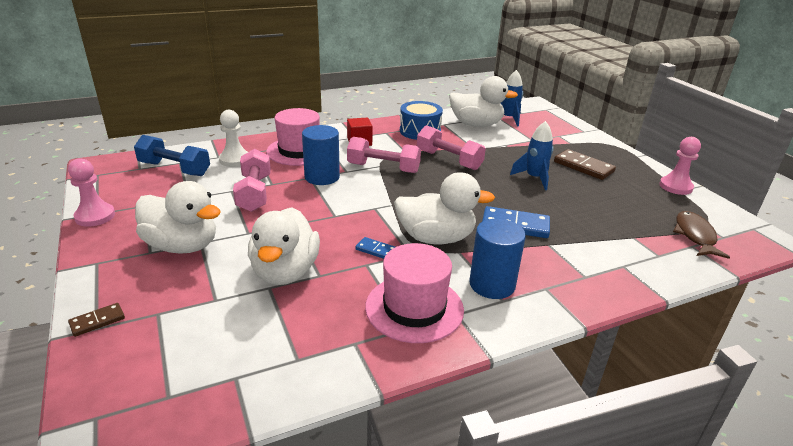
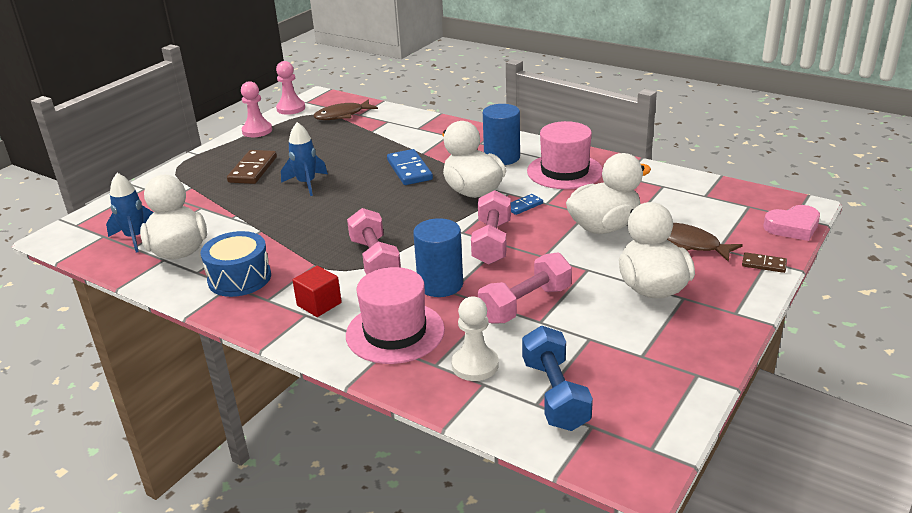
camera: 120 degrees left, 0 degrees up
(89, 395) = (792, 227): none -> pink heart
(95, 216) = (702, 370): pink pawn -> pink pawn (291, 108)
(189, 301) = (690, 244): none -> brown fish
(376, 250) = (524, 206): blue domino -> blue domino turned 60 degrees clockwise
(448, 160) = (311, 233): pink dumbbell -> pink dumbbell (492, 242)

